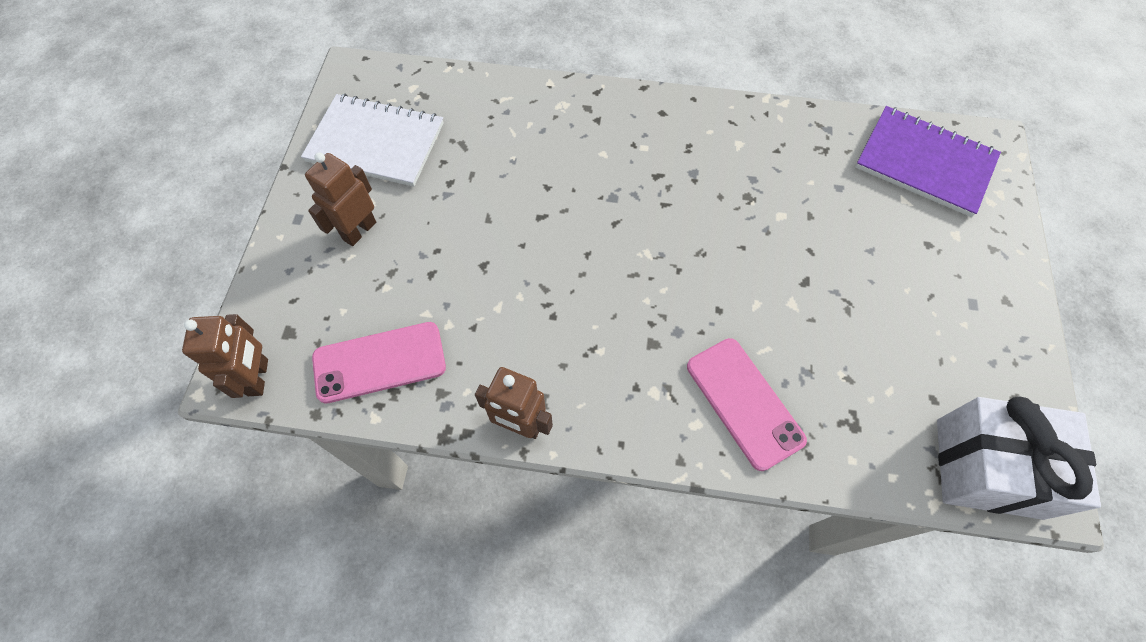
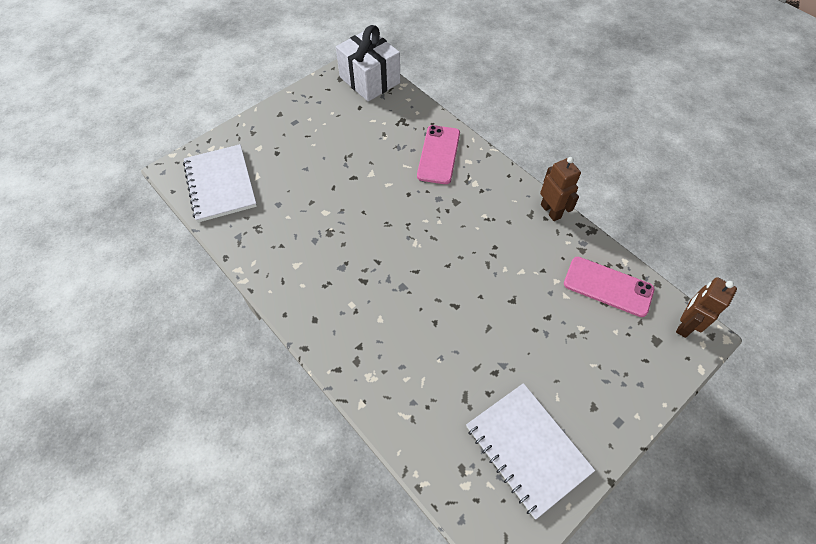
camera: 140 degrees left, 5 degrees down
(359, 230) = (578, 379): brown robot -> none
(924, 163) = (220, 184): purple notebook -> white notebook

